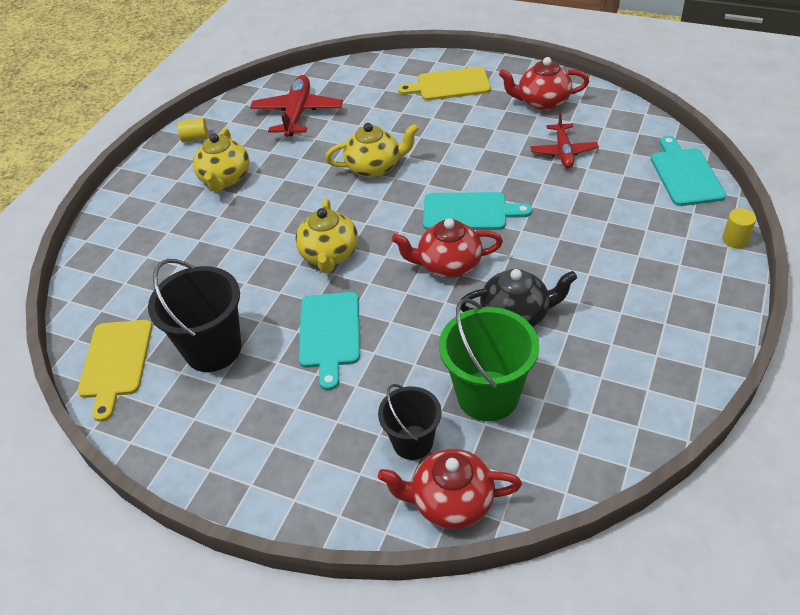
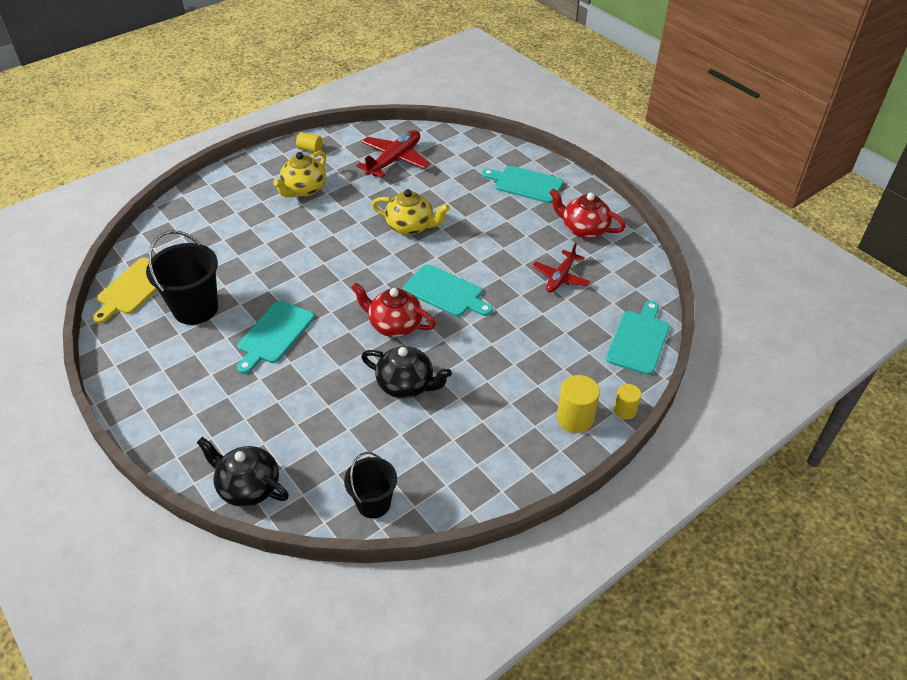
camera: 25 degrees right, 0 degrees up
(329, 255) = (322, 278): yellow teapot -> none
(412, 442) = (260, 435): black bucket -> black bucket (373, 503)
(450, 85) = (525, 184): yellow cutting board -> turquoise cutting board
(451, 502) = (248, 487): red teapot -> black teapot
(487, 395) = (335, 430): green bucket -> none
(700, 268) = (575, 418): none -> yellow cylinder

